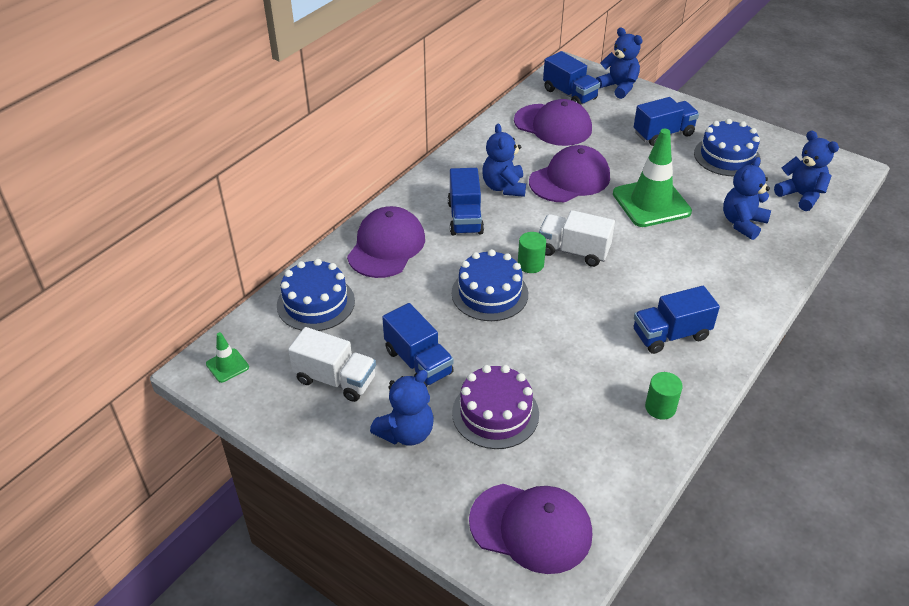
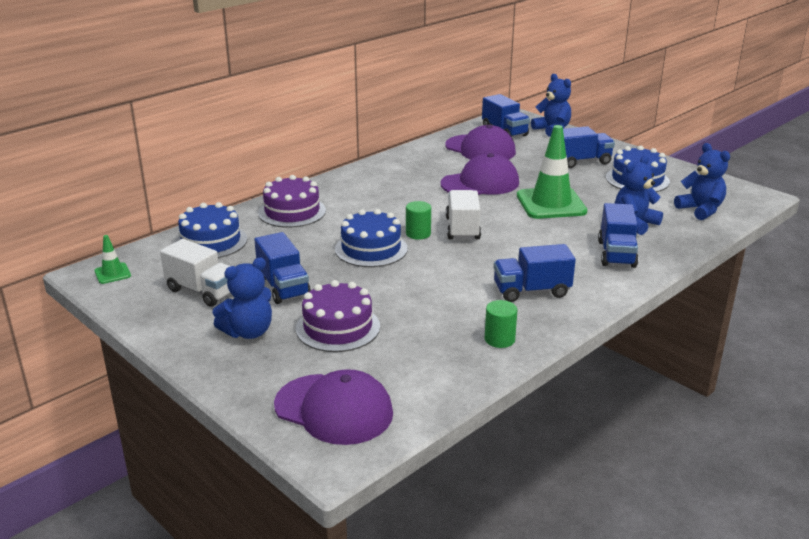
camera: 10 degrees right, 15 degrees down
(386, 246) = (292, 212): purple cap -> purple cake
(465, 218) = (372, 200): blue truck -> blue truck (616, 254)
(504, 187) = (417, 184): blue teddy bear -> none
(573, 251) = (462, 228): white truck -> white truck turned 60 degrees clockwise

